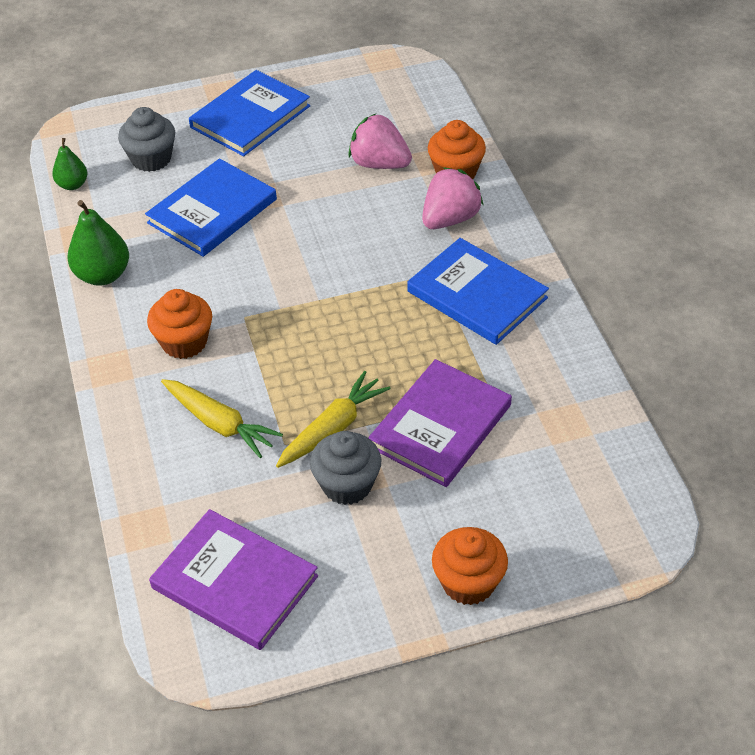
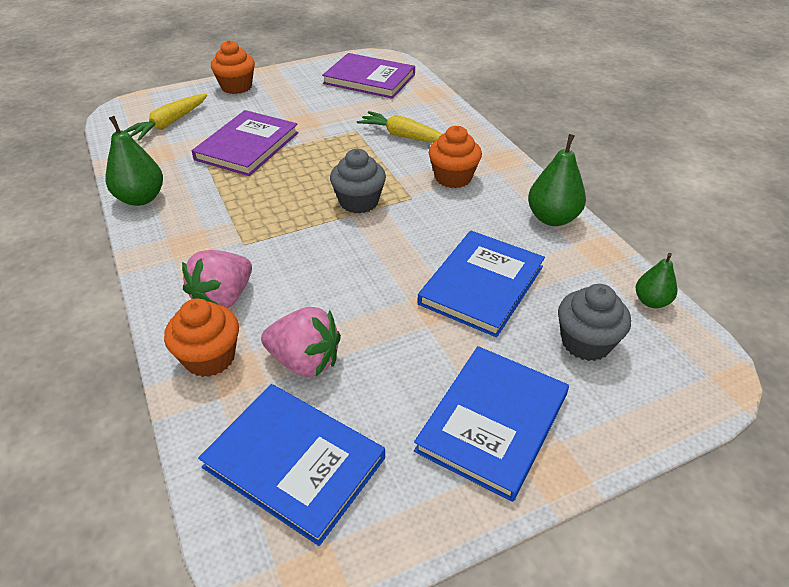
camera: 170 degrees right, 5 degrees down
(333, 428) = (324, 140): yellow carrot -> yellow carrot (169, 124)
(347, 485) = (311, 116): grey cupcake -> grey cupcake (359, 202)
(477, 294) = (206, 229): blue book -> blue book (294, 463)
(562, 345) = (141, 198): none -> green pear

